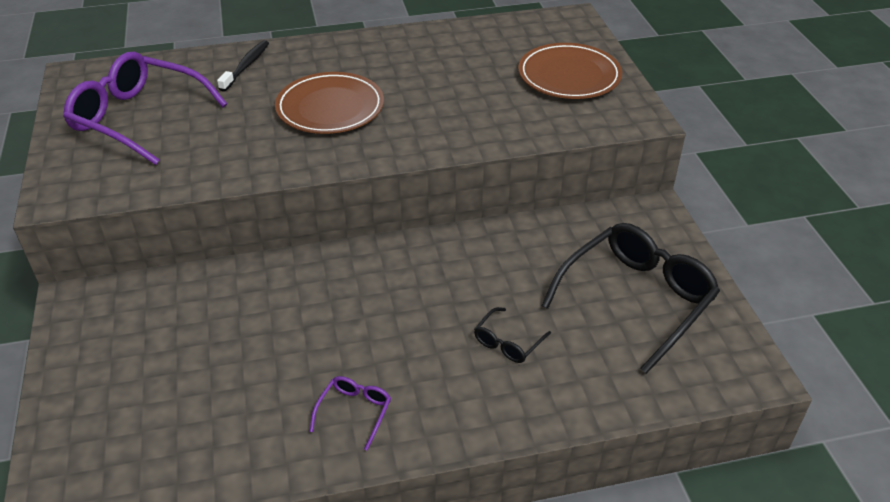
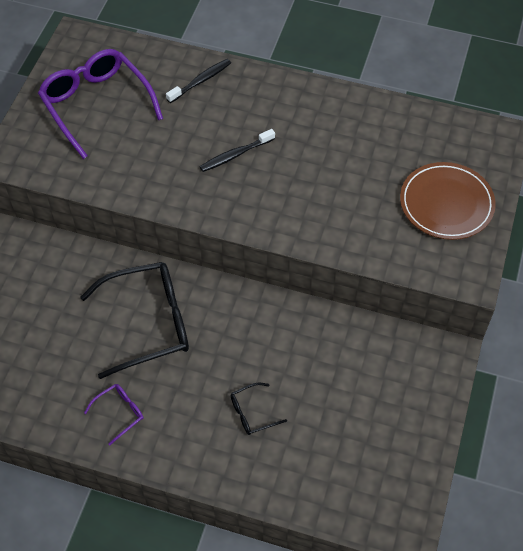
camera: 30 degrees right, 15 degrees up
(330, 108) = (235, 155): brown plate -> black toothbrush
(637, 299) = (370, 425): black glasses -> black glasses (149, 323)

